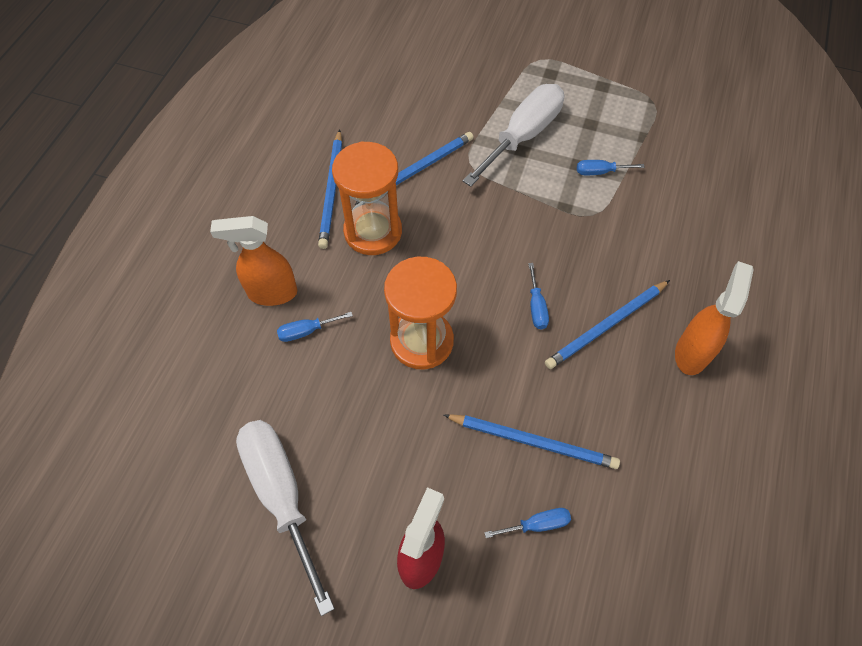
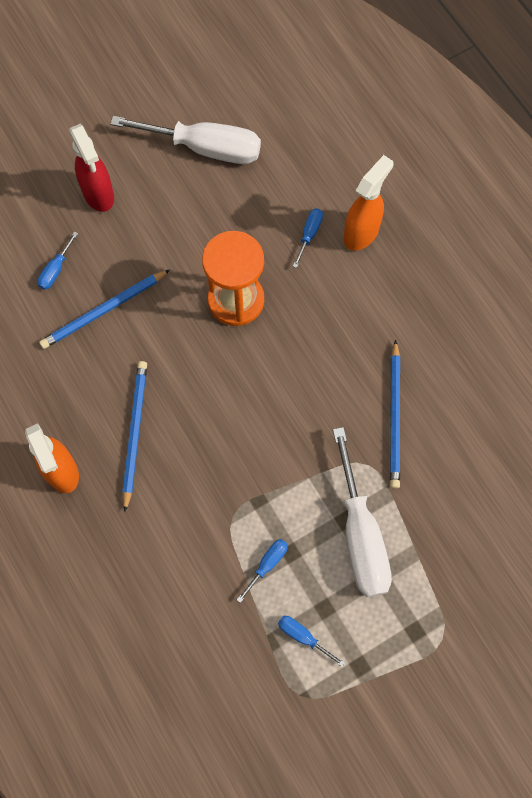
camera: 130 degrees right, 10 degrees up
(331, 191) = (426, 336): blue pencil -> none
(373, 231) = (359, 337): orange hourglass -> none
(536, 307) = (193, 398): blue screwdriver -> blue screwdriver (303, 636)

